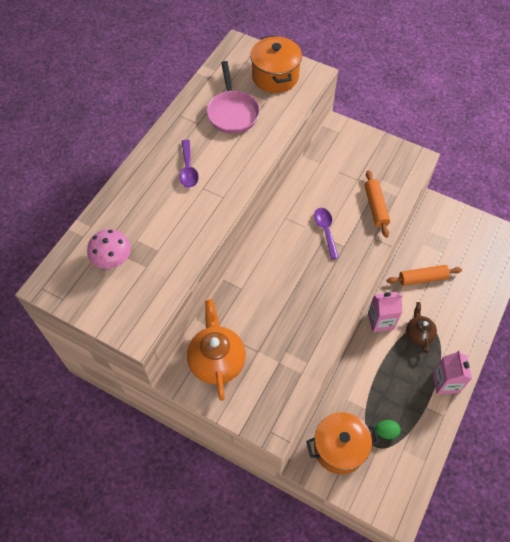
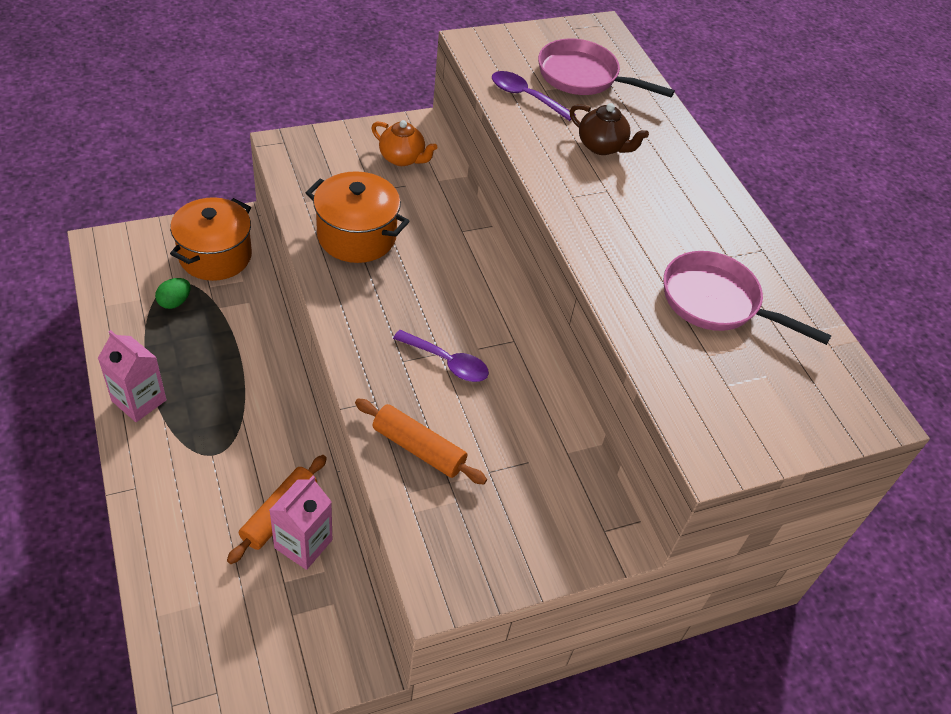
camera: 125 degrees right, 10 degrees down
(112, 259) = (583, 77): pink mushroom -> pink pan
(188, 169) = (652, 198): purple spoon -> purple spoon (525, 96)
(217, 361) = (402, 158): orange teapot -> orange teapot, size x0.59
(275, 76) = (753, 403): orange pot -> orange pot (356, 236)
(380, 321) = (287, 411): pink carton -> pink carton (303, 544)
(418, 334) = (222, 432): brown teapot -> brown teapot (602, 146)

